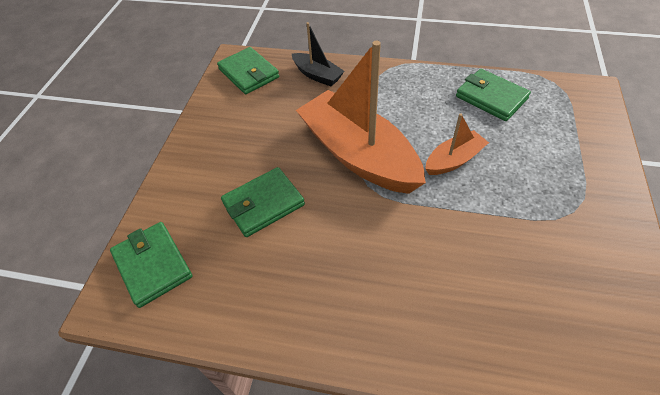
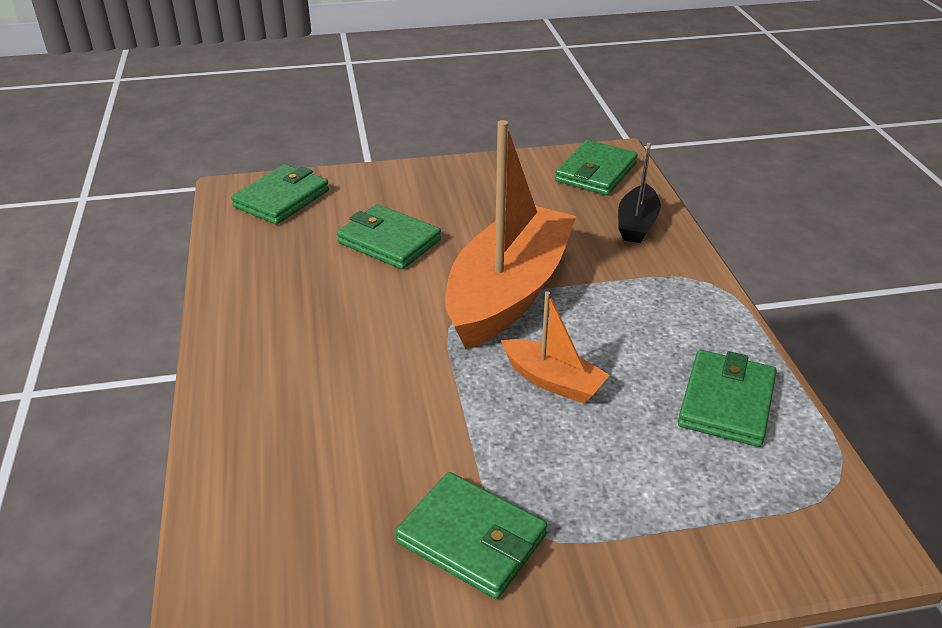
camera: 65 degrees right, 15 degrees down
(580, 237) = (471, 539): none -> green wallet

